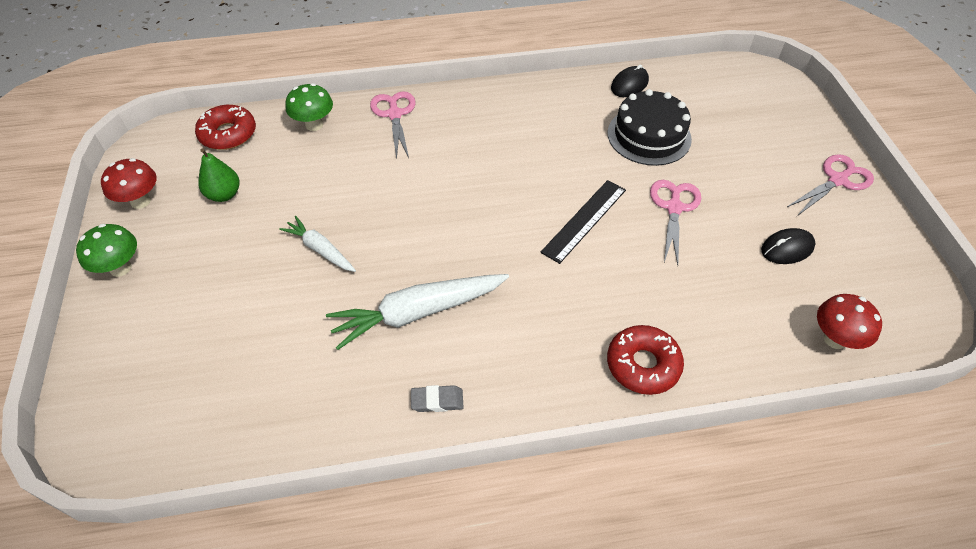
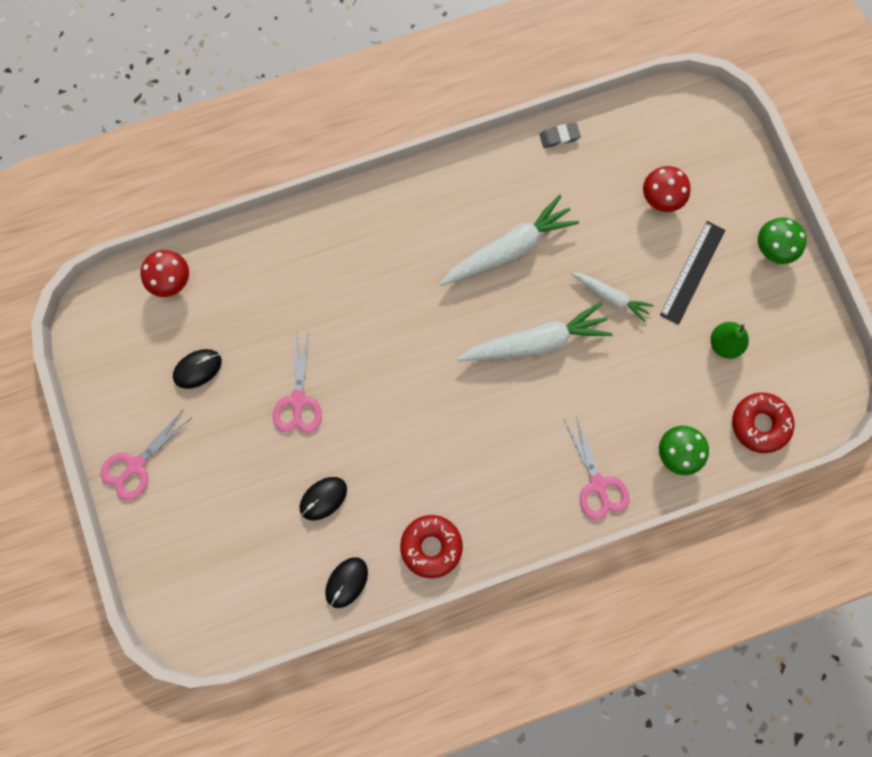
camera: 170 degrees right, 25 degrees up
(140, 201) = (797, 322): red mushroom -> red mushroom (660, 199)
(415, 222) = (536, 341): none -> white carrot
(437, 401) = (475, 179): grey eraser -> grey eraser (559, 137)
(584, 220) = (381, 370): black ruler -> black ruler (692, 272)
(643, 365) = (324, 233): red donut -> red donut (431, 546)
(649, 136) = (323, 498): black cake -> black mouse

